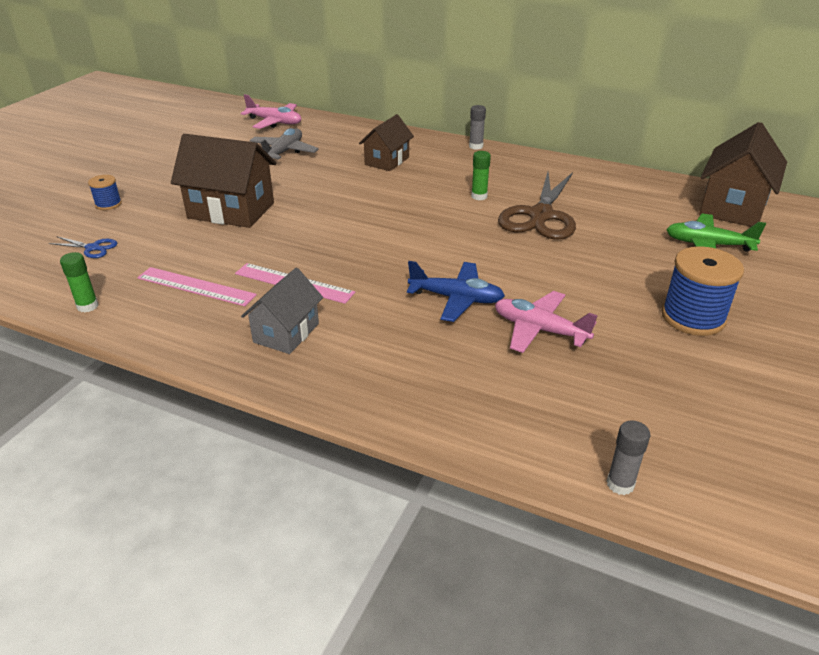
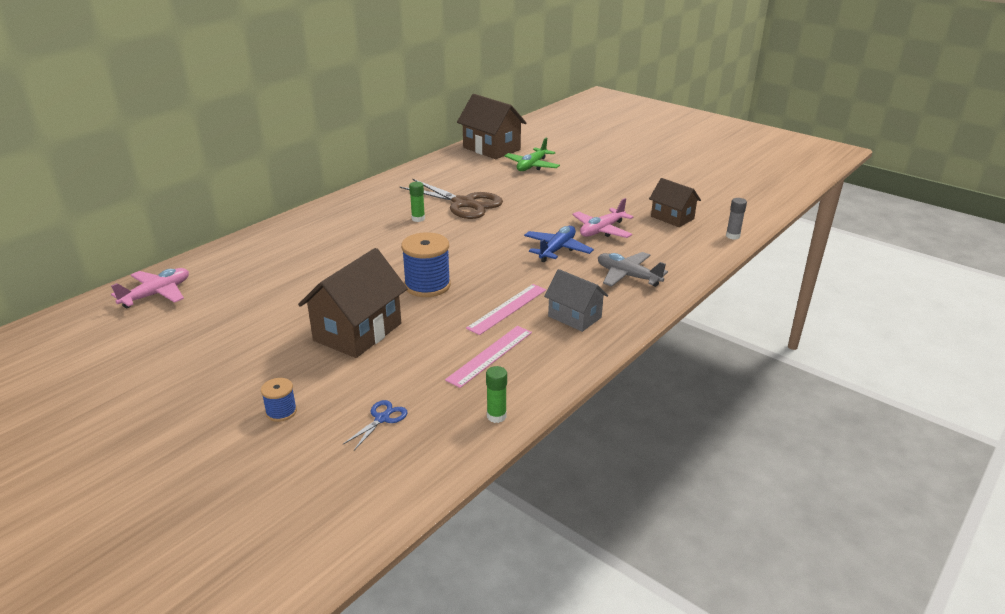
camera: 75 degrees left, 5 degrees down
(283, 152) = (247, 295): grey plane -> grey plane (628, 276)
(387, 161) = (319, 245): brown house -> brown house (672, 218)
(476, 146) = (327, 205): grey glue stick -> none
(693, 317) = (604, 188): blue spool -> blue spool (427, 285)

